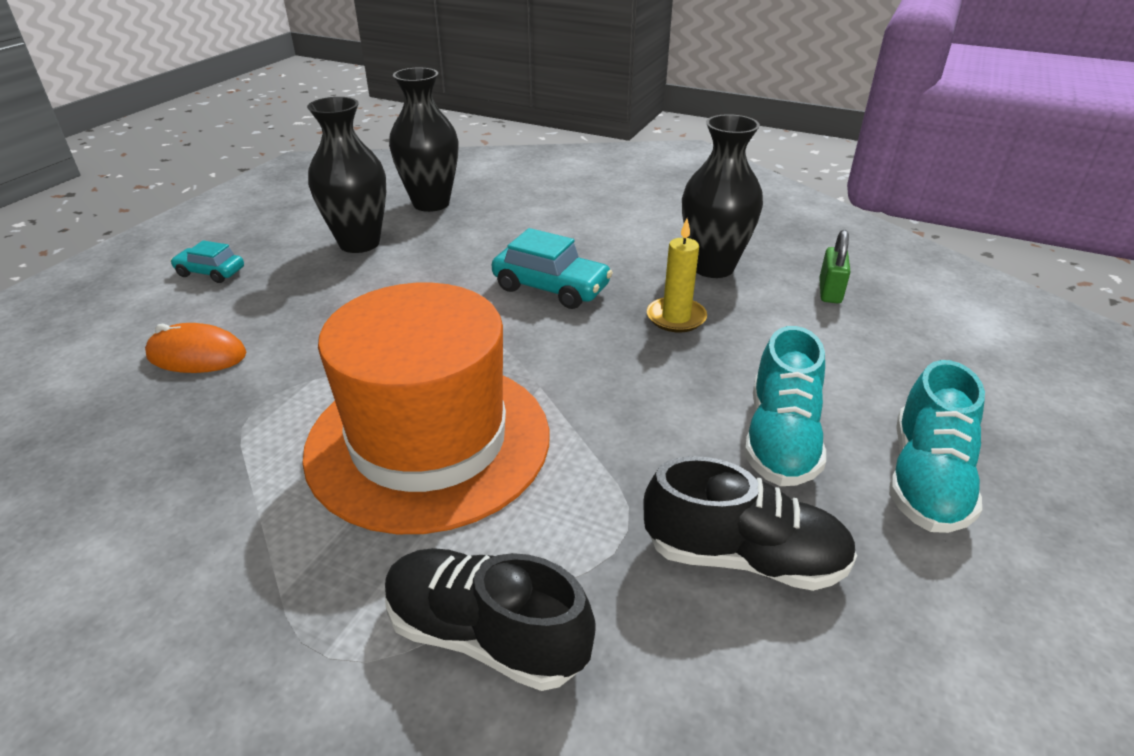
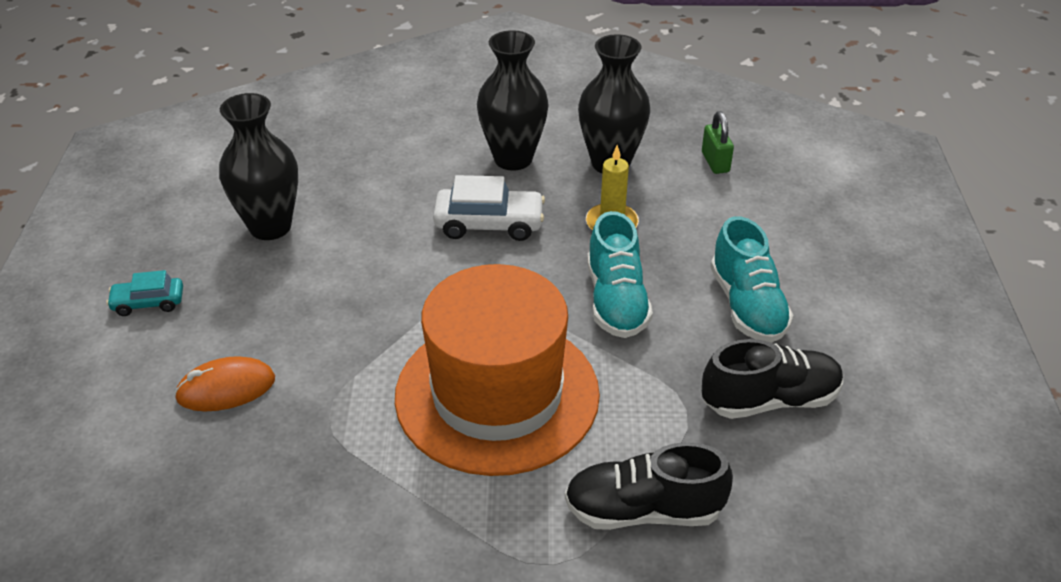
camera: 25 degrees left, 5 degrees up
(431, 203) = (302, 160): black vase -> black vase (513, 159)
(551, 288) = (489, 224): turquoise car -> white car
(926, 479) = (853, 305): turquoise shoe -> turquoise shoe (616, 301)

